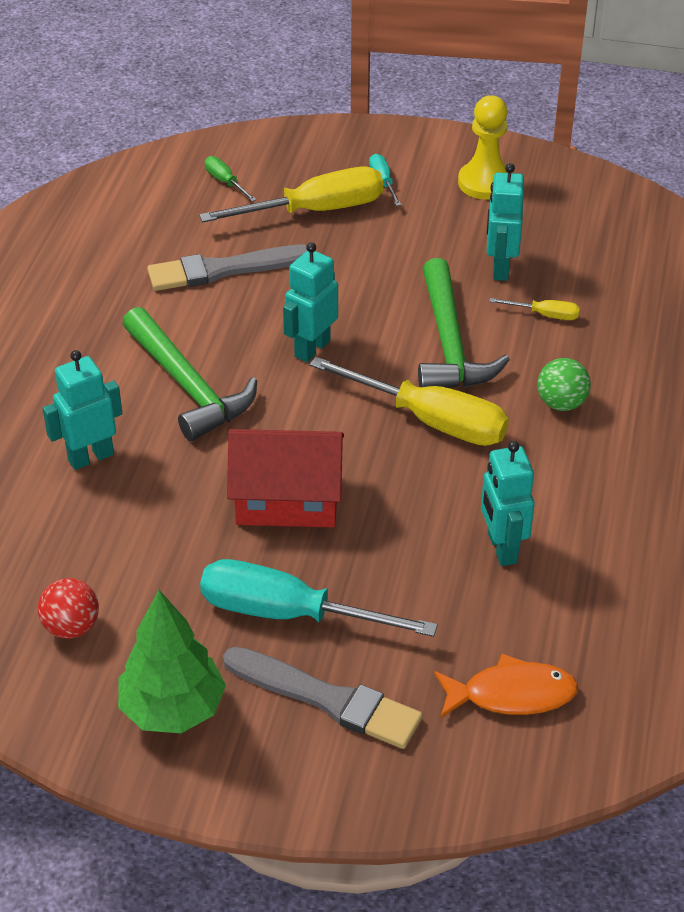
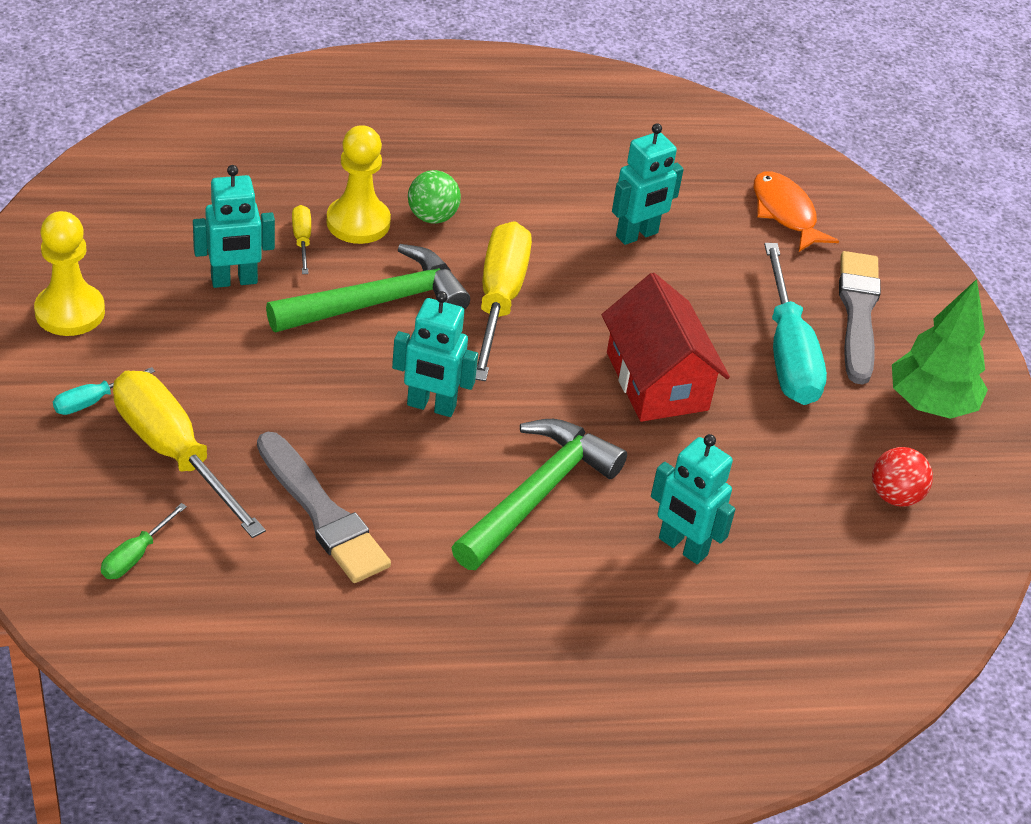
camera: 115 degrees left, 0 degrees up
(563, 353) = (358, 222): none -> yellow pawn

